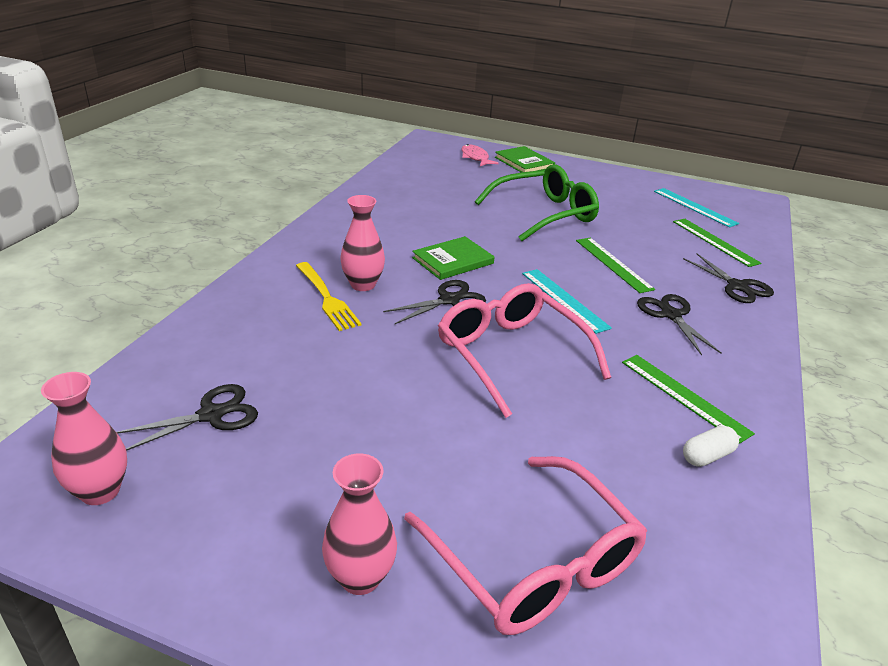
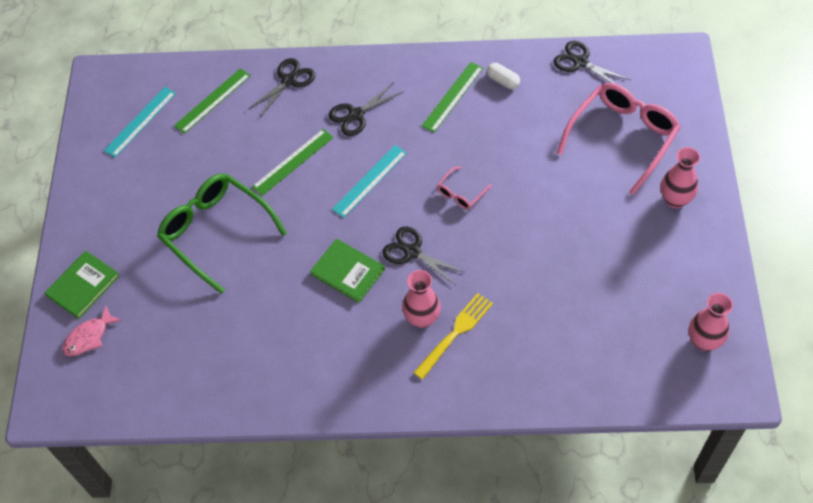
camera: 105 degrees left, 25 degrees up
(211, 415) = (618, 327): black scissors -> black scissors (580, 62)
(511, 354) = (460, 193): pink glasses -> pink glasses, size x0.44

